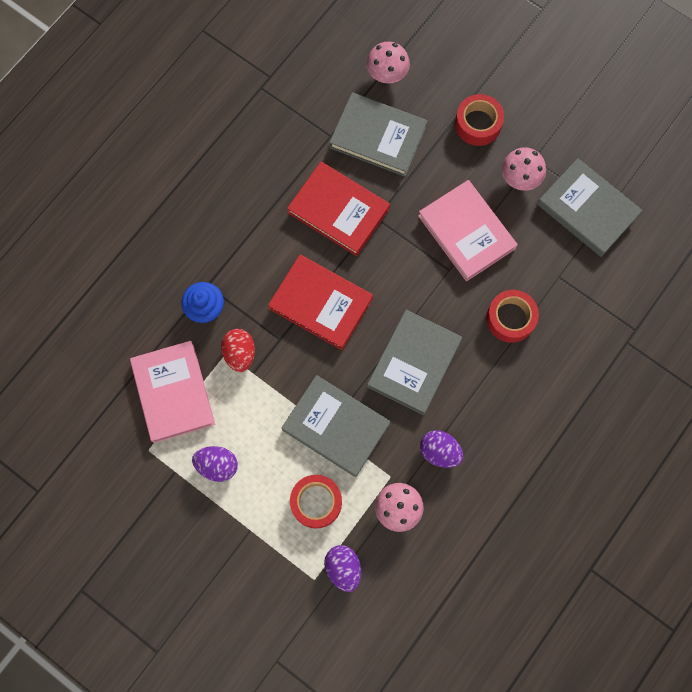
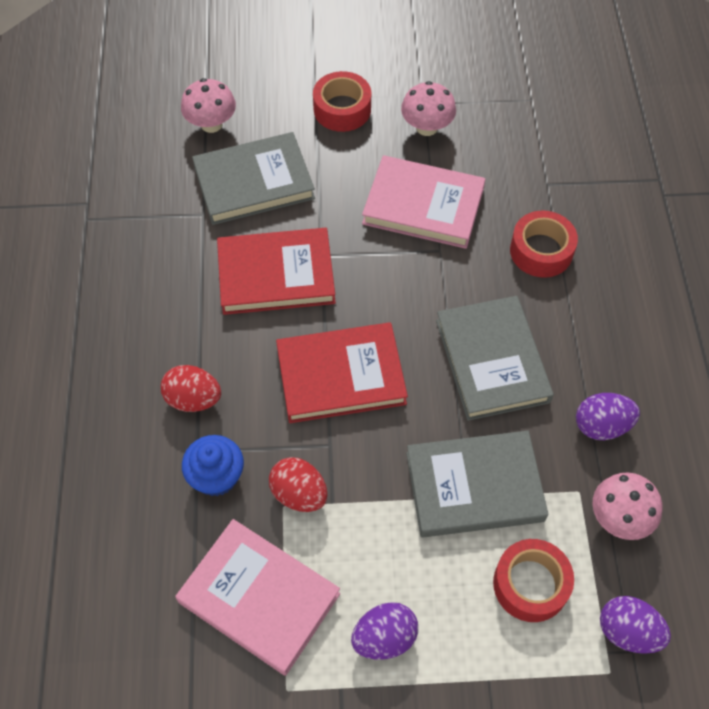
camera: 40 degrees left, 15 degrees down
(229, 253) = (193, 399): none -> red egg
(587, 209) = (513, 112): grey book -> none

